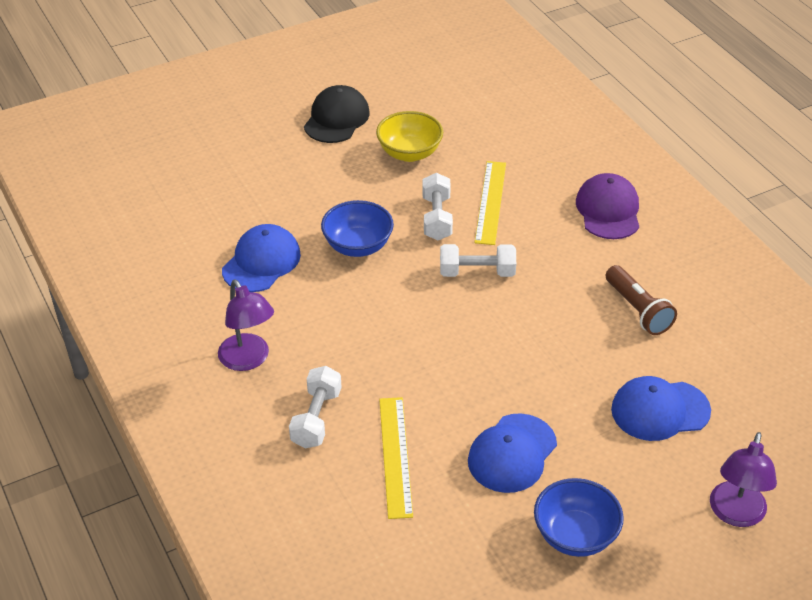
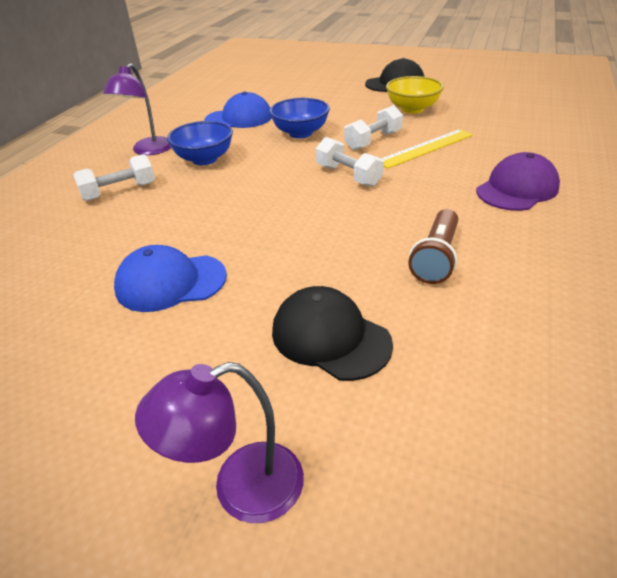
camera: 50 degrees right, 5 degrees down
(395, 456) = (111, 234): yellow ruler -> none
(575, 535) = (96, 371): blue bowl -> blue bowl (204, 159)
(660, 410) = (330, 337): blue cap -> black cap

